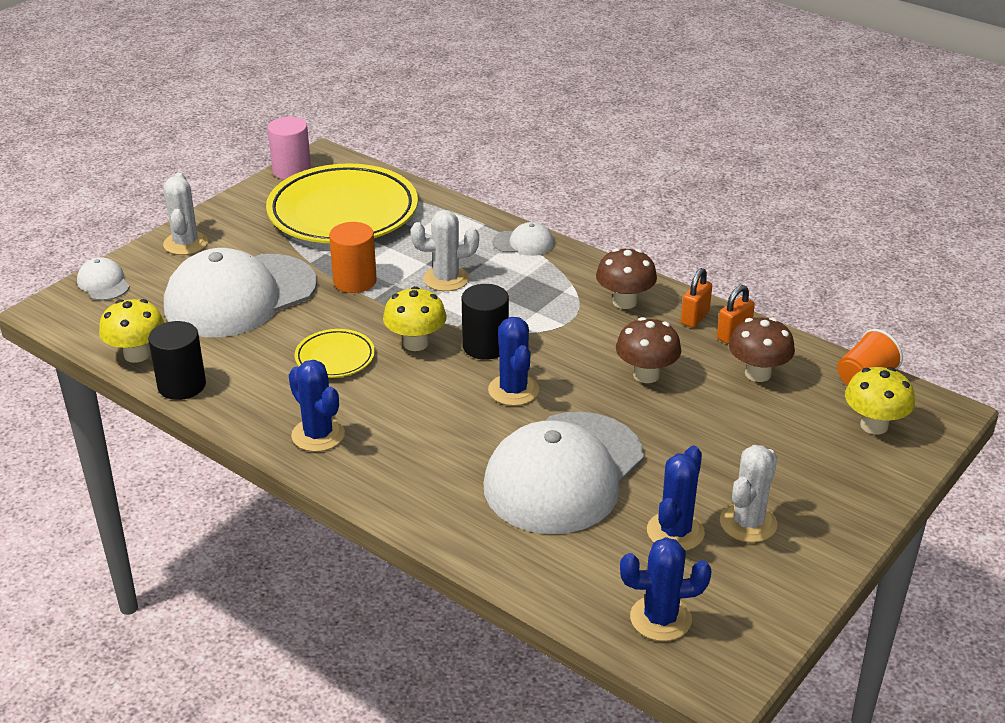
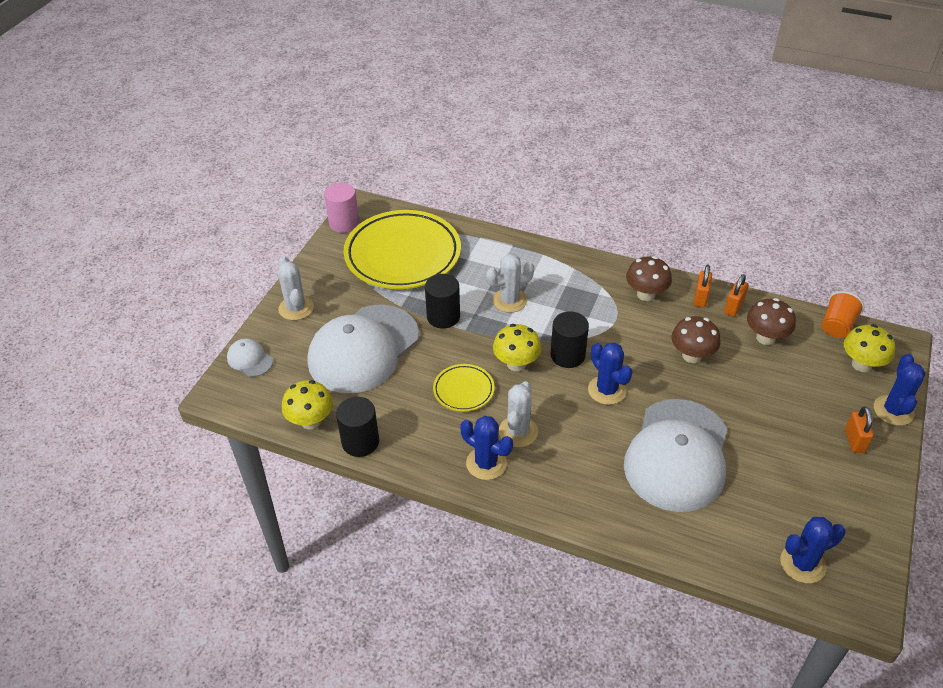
camera: 15 degrees left, 10 degrees up
(355, 281) = (443, 317): orange cylinder -> black cylinder
(523, 243) = (549, 256): white cap -> none
(675, 532) = (776, 487): blue cactus -> blue cactus (893, 410)
(748, 523) = (820, 467): white cactus -> white cactus (518, 432)
(813, 504) = (854, 441): none -> orange padlock

